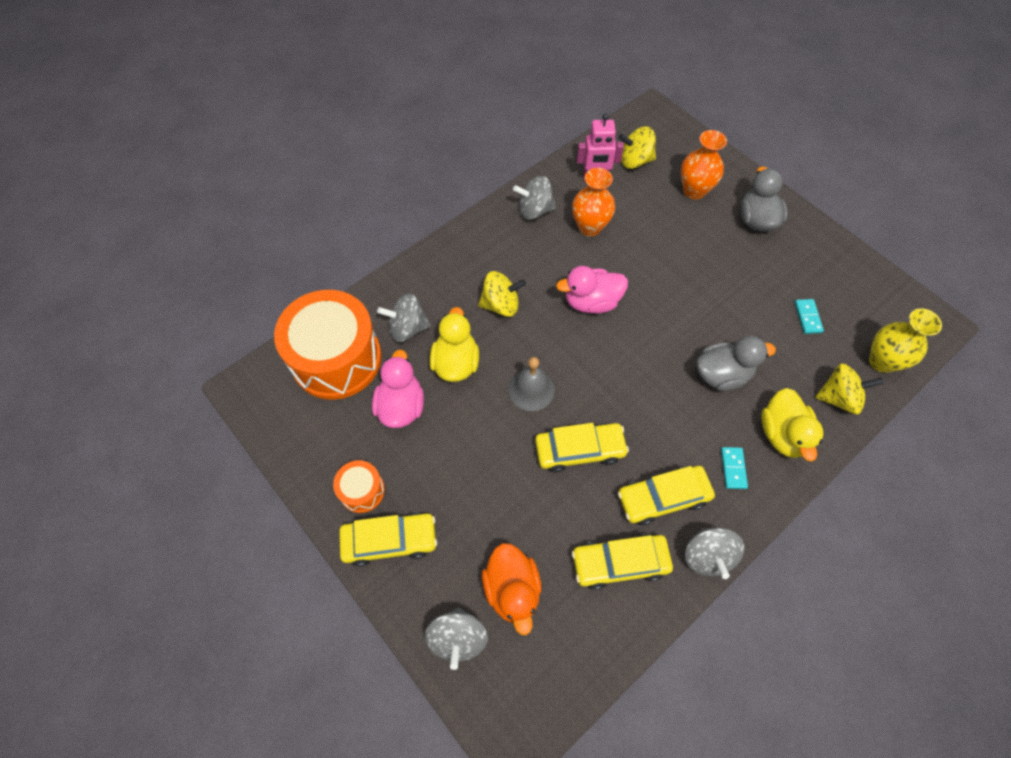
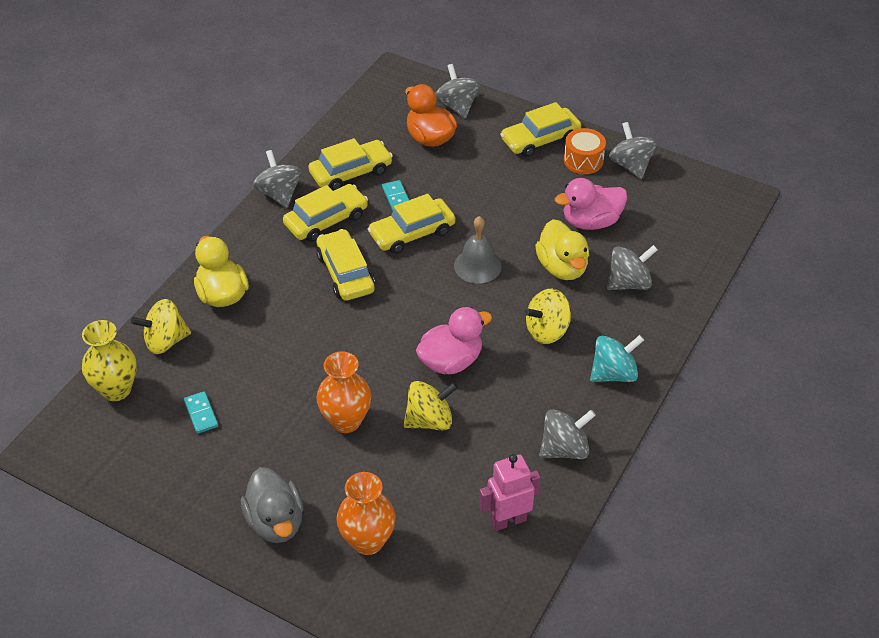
camera: 160 degrees right, 15 degrees down
(318, 466) = (630, 165): none -> grey spinning top
(336, 359) = (677, 240): orange drum -> none
(401, 406) = (591, 222): pink duck -> pink duck turned 90 degrees clockwise
(468, 253) = (613, 373): none -> turquoise spinning top
(589, 227) = (487, 447): orange vase -> orange vase (346, 421)
(635, 161) = (463, 564): yellow spinning top -> yellow spinning top (429, 420)
(658, 421) = (345, 273): none -> yellow car
(722, 374) = (290, 329): grey duck -> none
(733, 468) = (266, 256): turquoise domino -> turquoise domino (396, 197)

